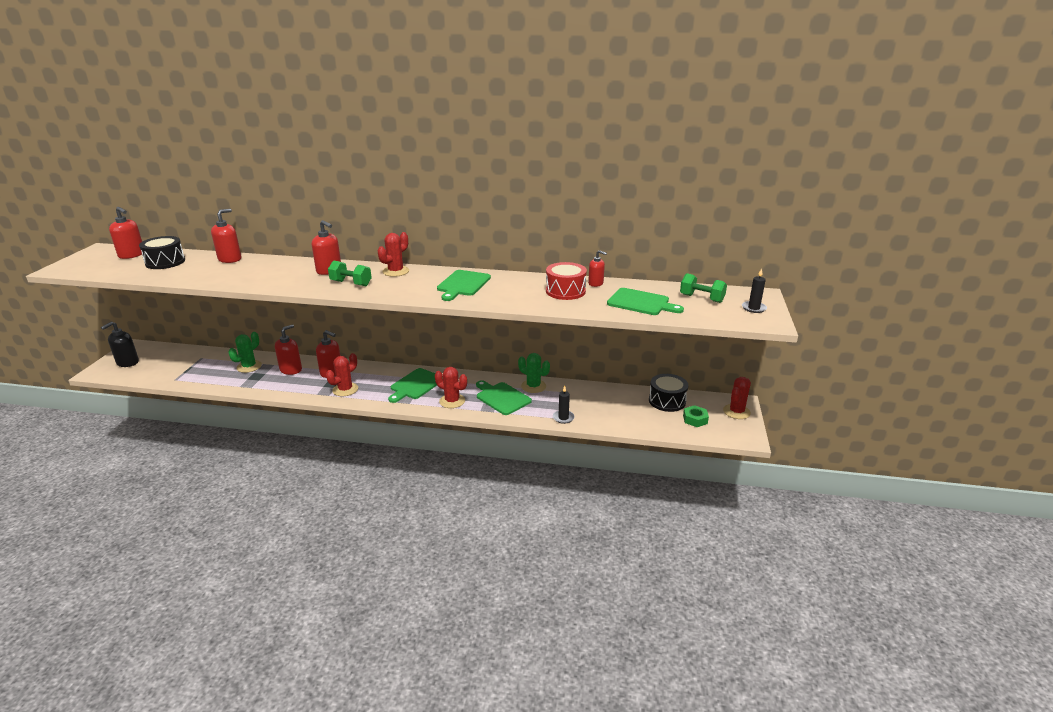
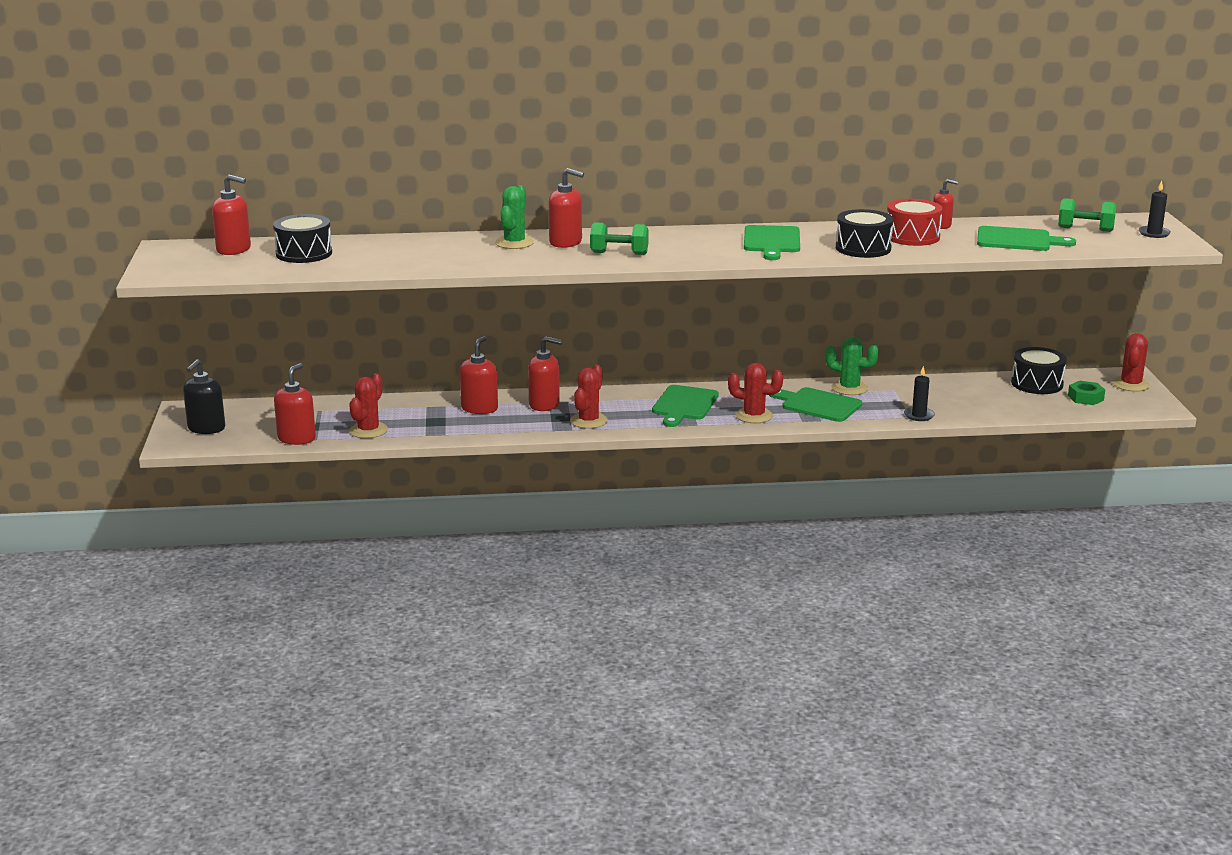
camera: 15 degrees left, 5 degrees down
(230, 259) = (396, 242): red soap dispenser -> red soap dispenser (297, 438)
(249, 366) = (410, 412): green cactus -> green cactus (514, 243)
(395, 271) = (660, 235): red cactus -> red cactus (368, 430)
(520, 297) = (863, 248): none -> black drum

